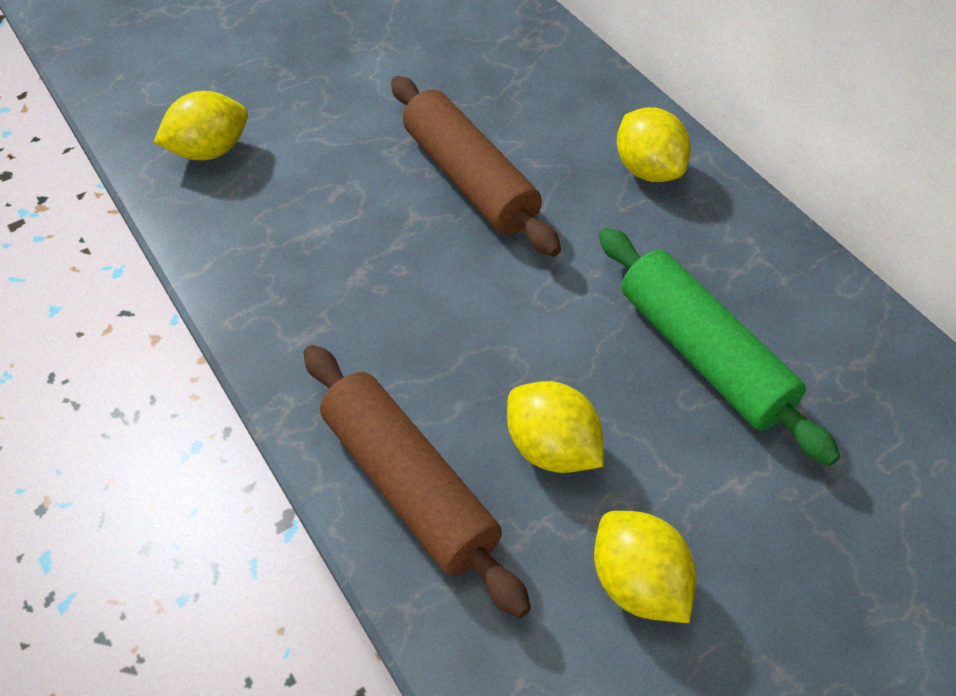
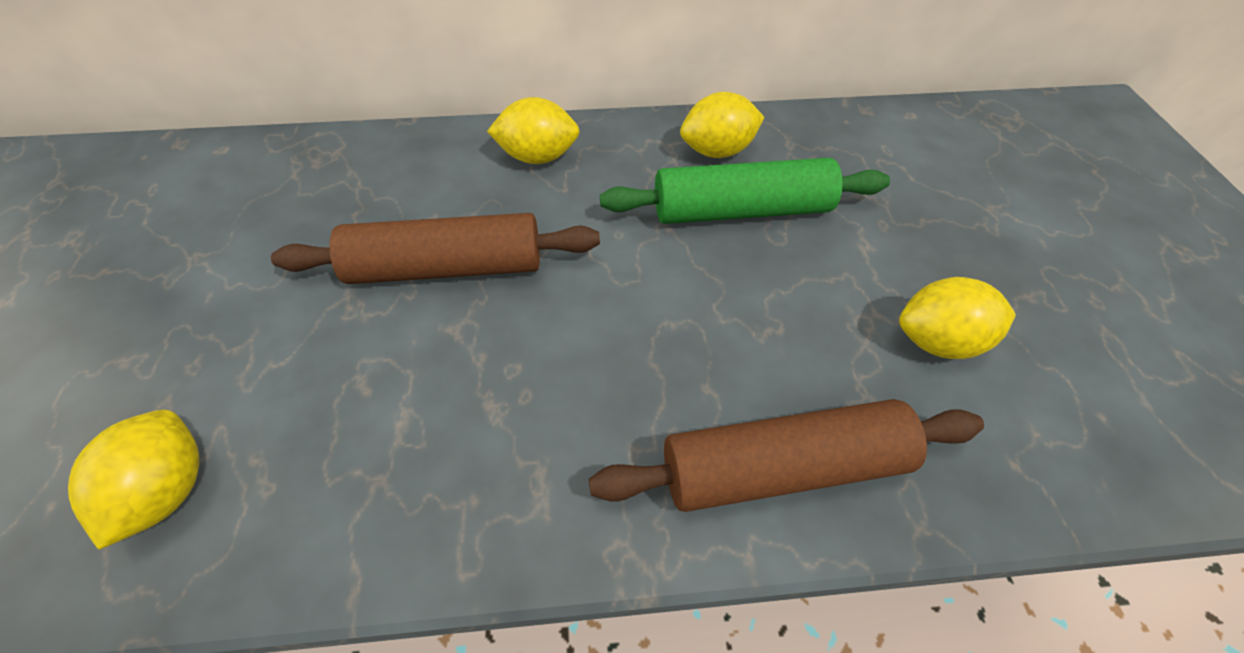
camera: 65 degrees left, 0 degrees up
(552, 449) = (788, 340): yellow lemon -> yellow lemon (717, 151)

